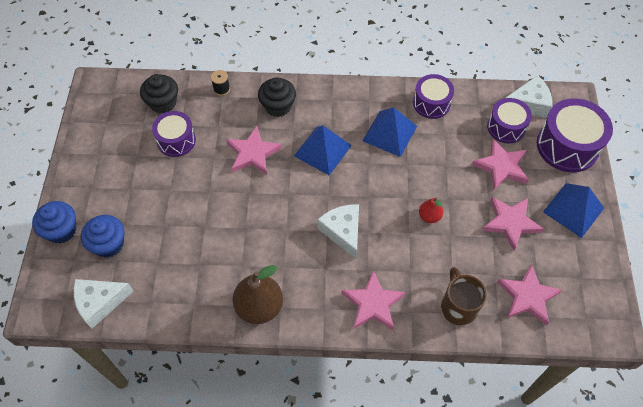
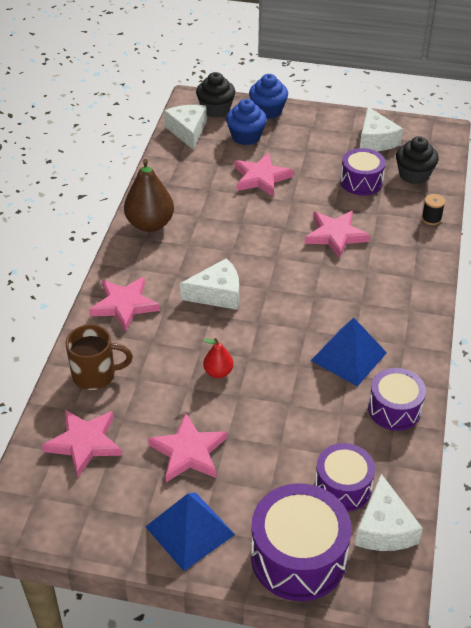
camera: 100 degrees right, 15 degrees down
(112, 134) = (375, 140): none -> white cheese
(278, 106) = (402, 261): black cupcake -> black cupcake (216, 109)
(322, 150) = (331, 291): blue pyramid -> none
(501, 167) = (276, 464): pink star -> pink star (261, 178)

